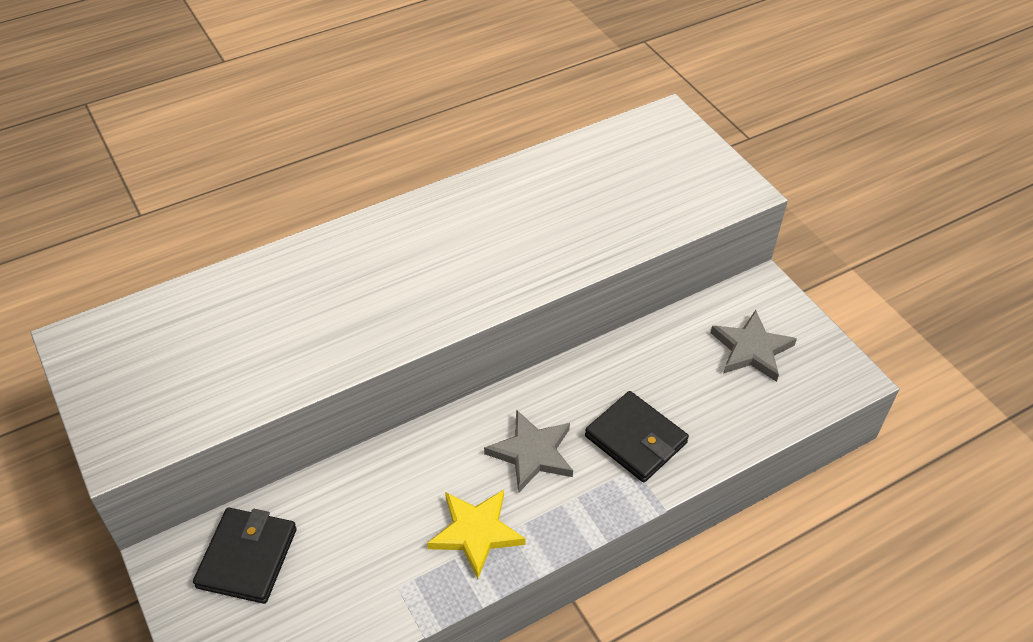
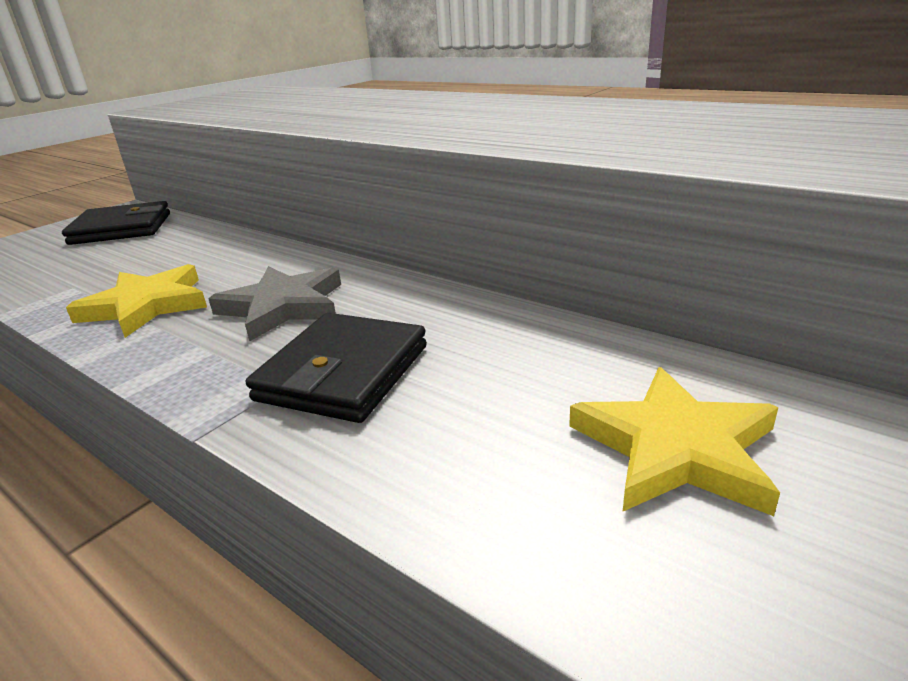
camera: 70 degrees right, 20 degrees down
(751, 349) = (675, 448): grey star -> yellow star

